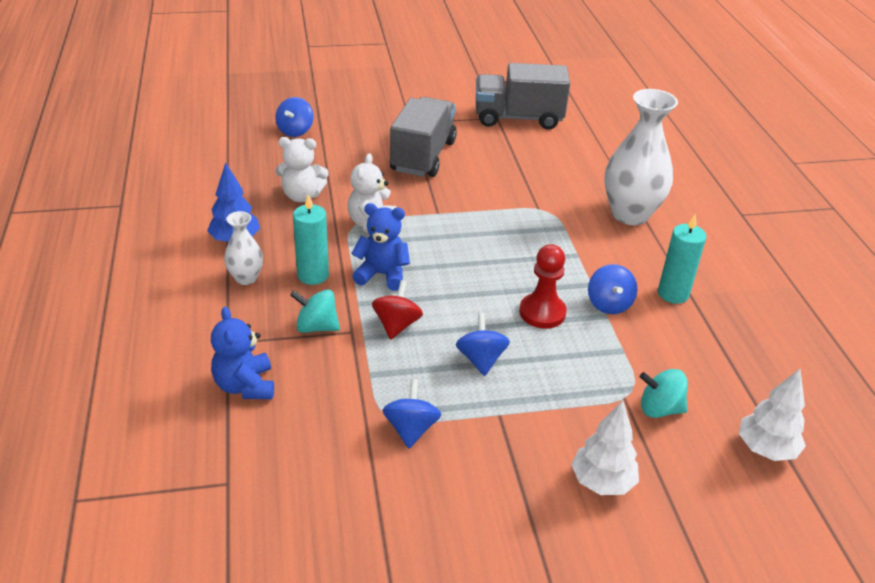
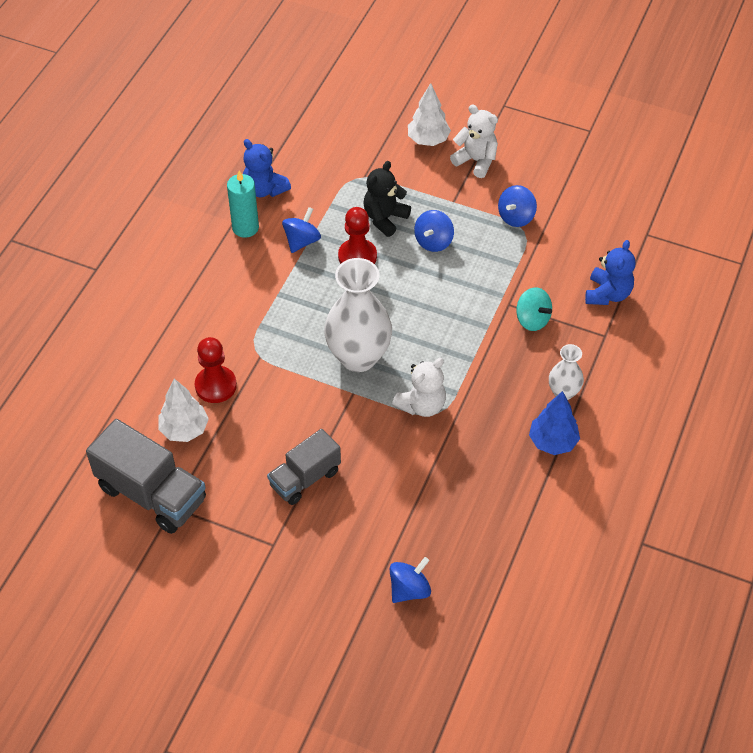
camera: 145 degrees left, 15 degrees up
(302, 196) = (462, 474): white teddy bear -> white teddy bear (476, 161)
(313, 275) = (507, 371): turquoise candle -> none
(382, 274) = (451, 346): blue teddy bear -> blue teddy bear (264, 189)
(396, 325) = (472, 294): red spinning top -> none
(423, 156) = (305, 478): grey truck -> grey truck, size x0.65
(549, 180) = (215, 385): none -> red pawn
(554, 361) = (385, 218): none -> black teddy bear
(630, 214) = (189, 312): white vase -> white vase (358, 357)
(659, 409) = (350, 160): turquoise spinning top -> none
(765, 449) = (315, 114): white tree -> white tree (184, 429)

